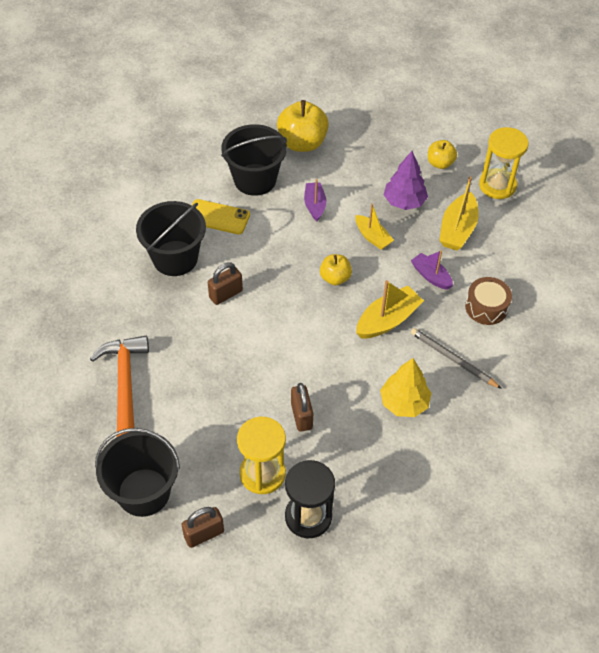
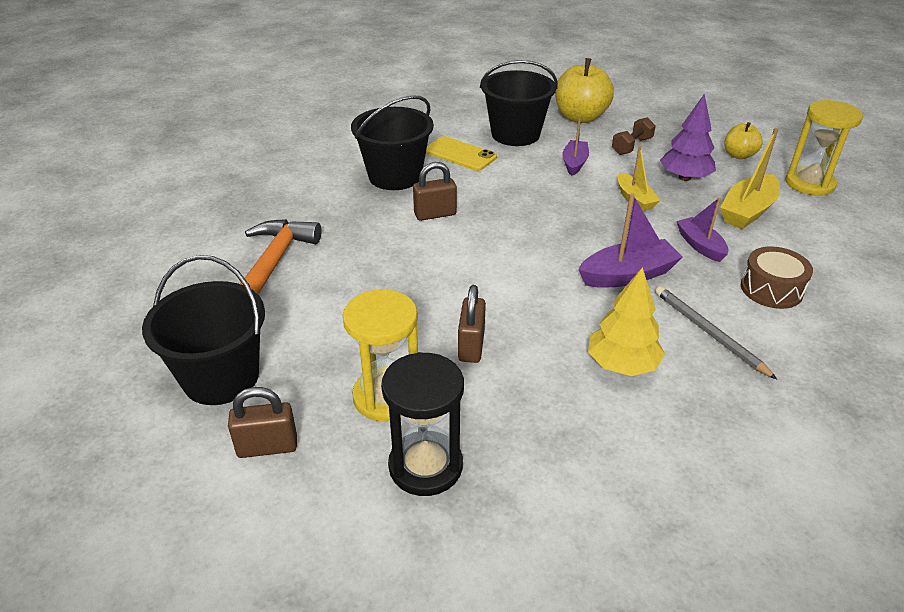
camera: 20 degrees right, 15 degrees down
(335, 278) = (574, 225): yellow apple -> none
(354, 172) = (632, 146): none -> brown dumbbell
(387, 320) = (628, 275): yellow boat -> purple boat

